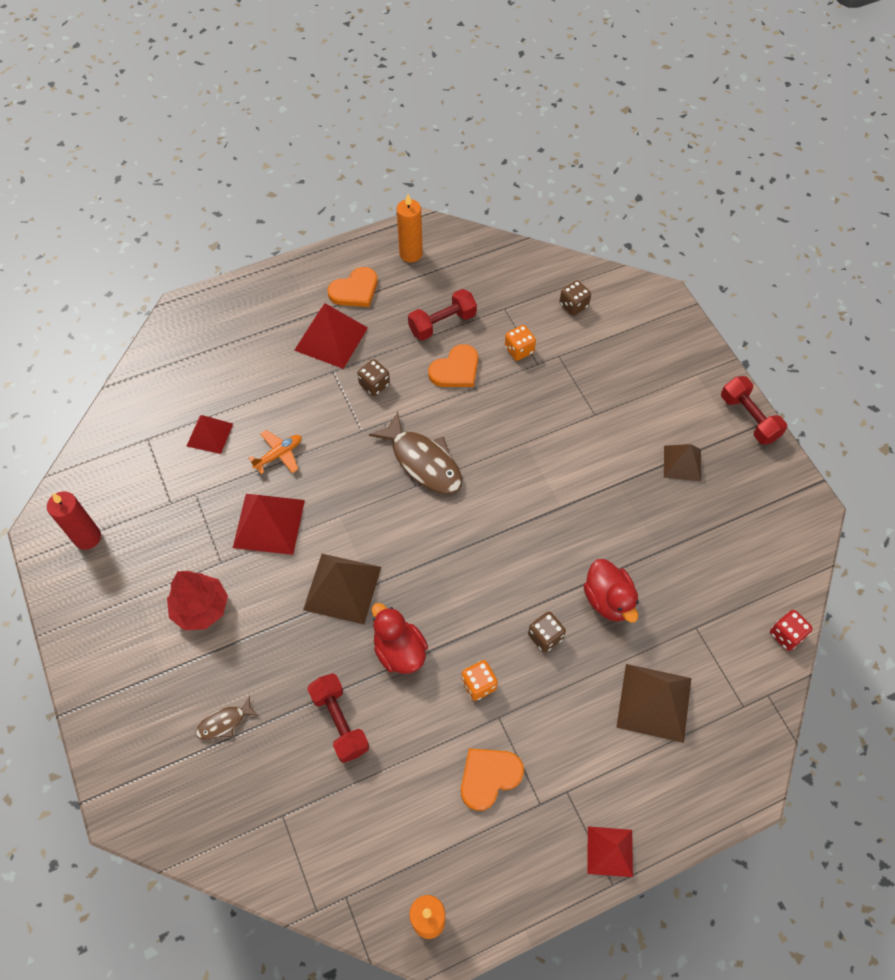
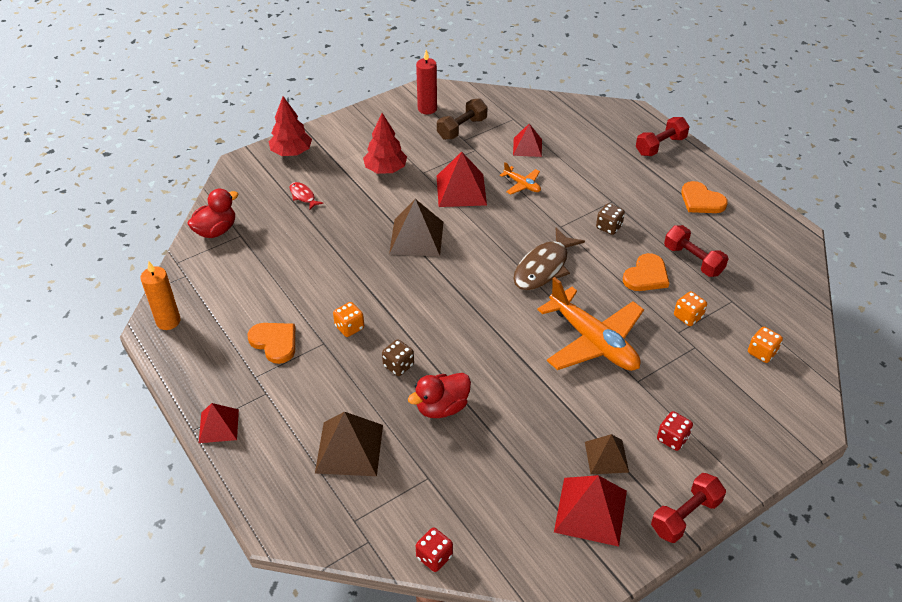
camera: 80 degrees right, 15 degrees down
(122, 733) = (291, 152): none -> red tree
(146, 502) = (462, 128): none -> brown dumbbell
(224, 723) = (303, 196): brown fish -> red fish
(331, 338) = (644, 195): red pyramid -> red pyramid (591, 511)
(340, 722) = (310, 253): red dumbbell -> red dumbbell (660, 146)
(399, 651) = (370, 277): red duck -> red duck (216, 230)
(411, 254) = (761, 229): orange candle -> none
(455, 369) = (646, 275): orange heart -> orange heart turned 90 degrees counterclockwise
(538, 440) = (593, 341): none -> orange plane
(573, 305) = (762, 352): brown dice -> orange dice
(666, 404) = (672, 438): none -> red dice

